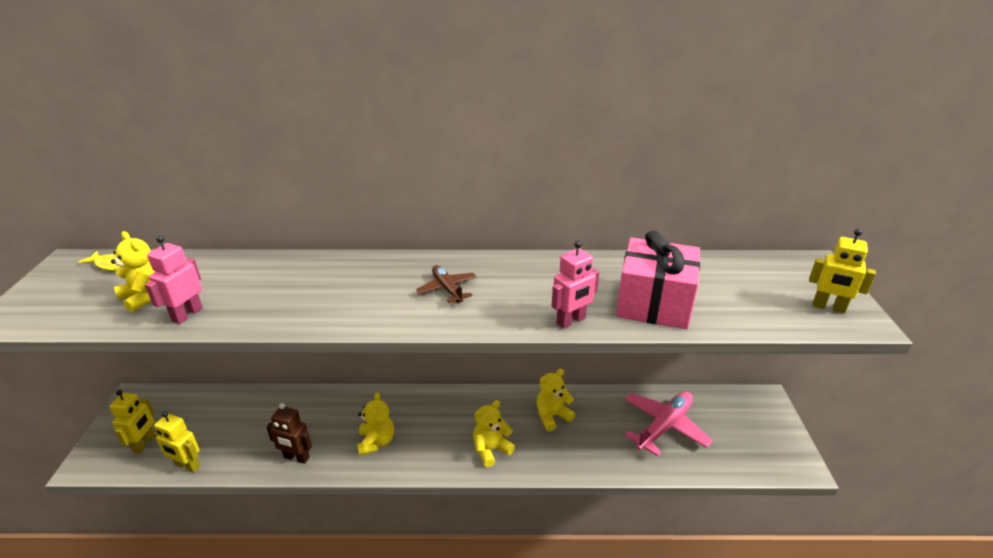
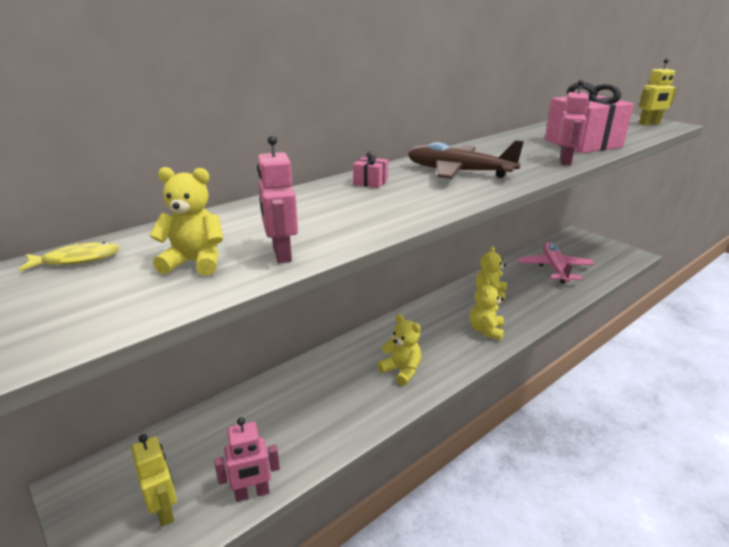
camera: 40 degrees left, 5 degrees down
(187, 466) = (252, 493): yellow robot -> pink robot
(296, 458) = (353, 419): brown robot -> none
(362, 270) = (370, 182): none -> pink gift
(447, 289) = (458, 172): brown plane -> brown plane, size x1.75

